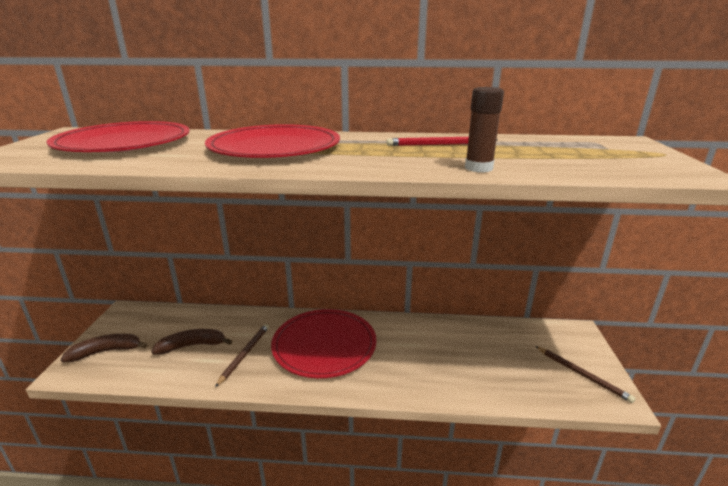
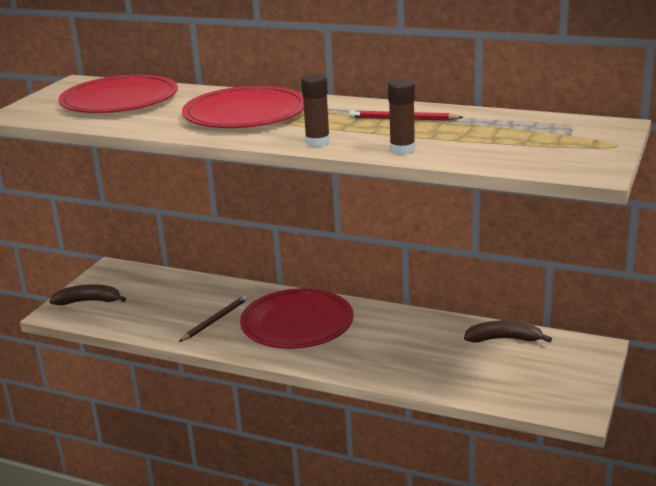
camera: 20 degrees right, 0 degrees up
(192, 346) = (168, 307): brown banana -> brown banana (504, 339)
(380, 167) = (317, 142): none -> brown glue stick
(582, 374) = (559, 385): brown pencil -> none

